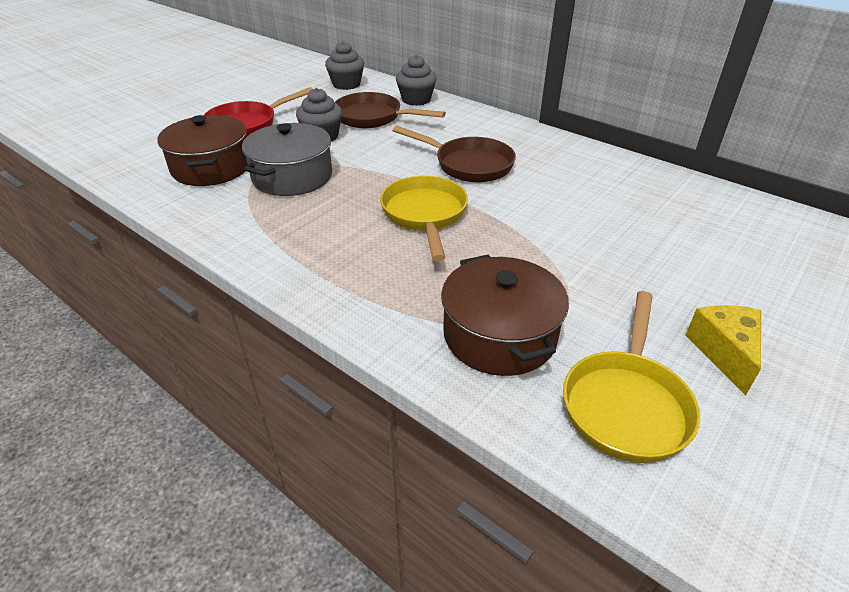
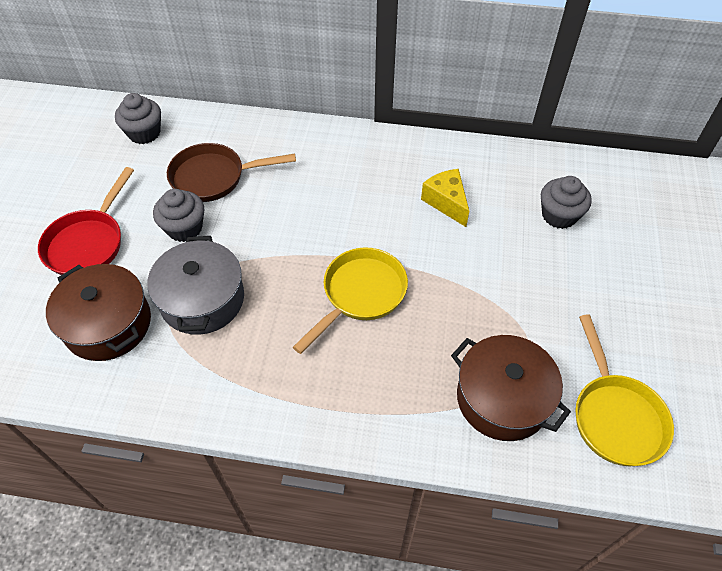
camera: 30 degrees left, 15 degrees up
(416, 100) = (237, 131): grey cupcake -> grey cupcake (559, 215)
(425, 215) = (360, 294): yellow pan -> yellow pan turned 75 degrees clockwise
(468, 164) = (352, 210): brown pan -> none
(724, 352) = (647, 336): yellow cheese -> yellow cheese (446, 202)

